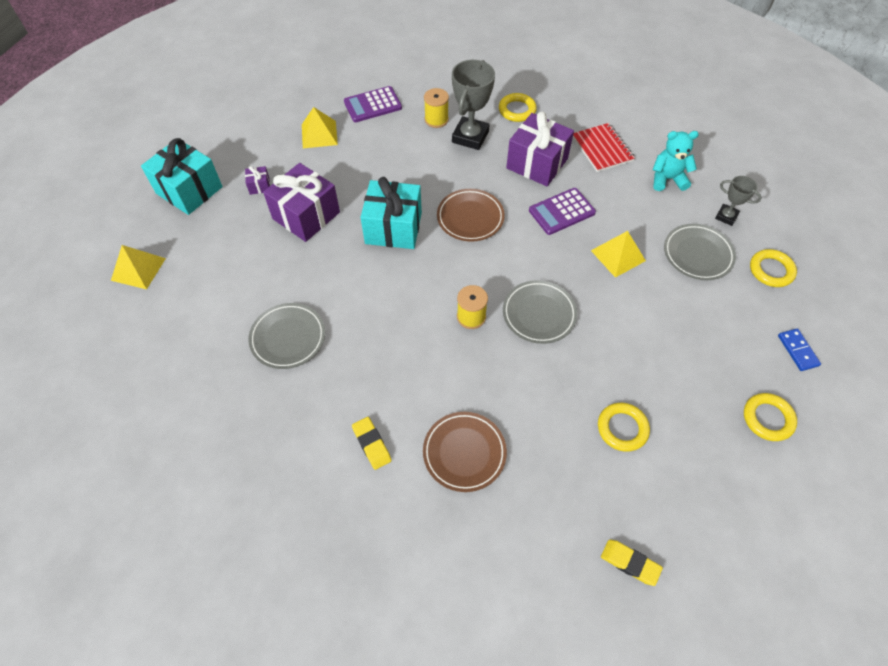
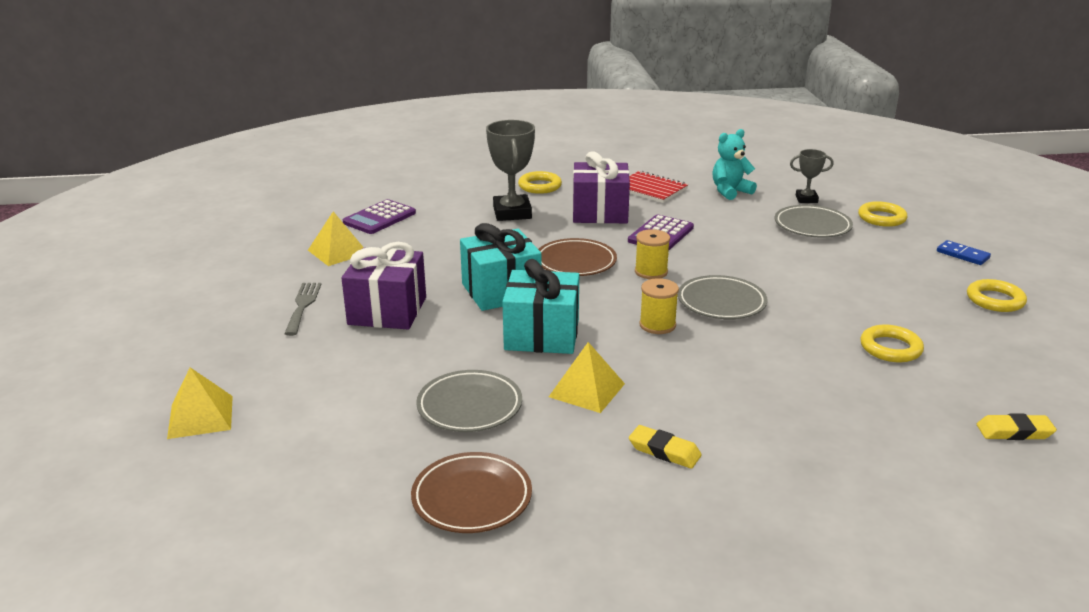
camera: 30 degrees left, 30 degrees down
(189, 190) = (209, 334): turquoise gift -> turquoise gift (542, 335)
(259, 186) = (303, 306): purple gift -> grey fork
(436, 119) = (462, 211): yellow spool -> yellow spool (651, 272)
(464, 453) = (769, 419): brown plate -> brown plate (472, 498)
(618, 255) = (746, 246): yellow pyramid -> yellow pyramid (587, 390)

